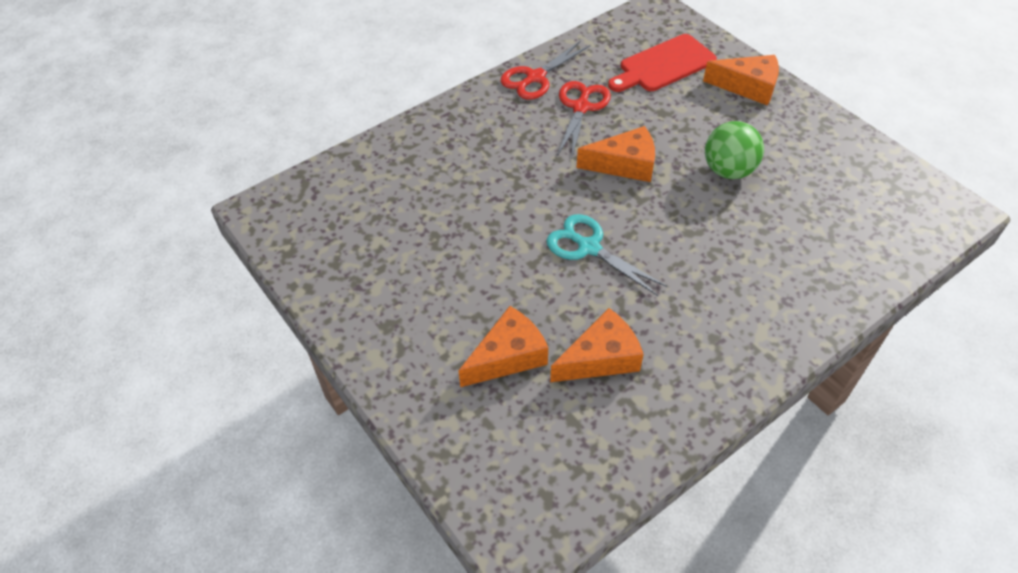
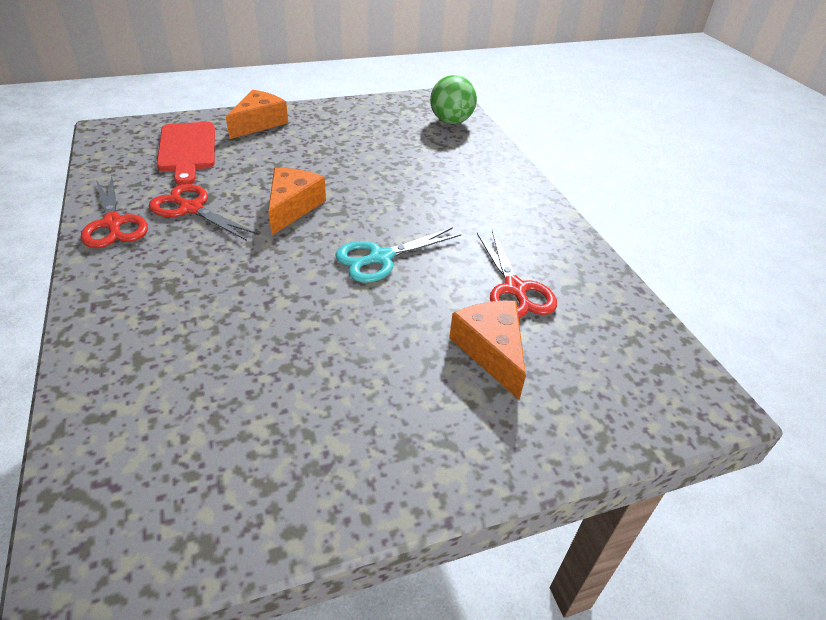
camera: 75 degrees left, 10 degrees down
(601, 358) = (515, 289): orange cheese -> red scissors
(728, 170) = (344, 161): green ball -> green ball (451, 121)

